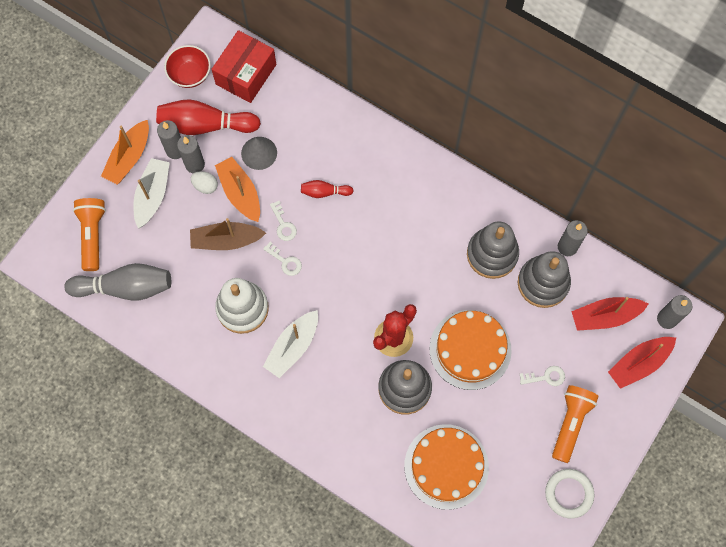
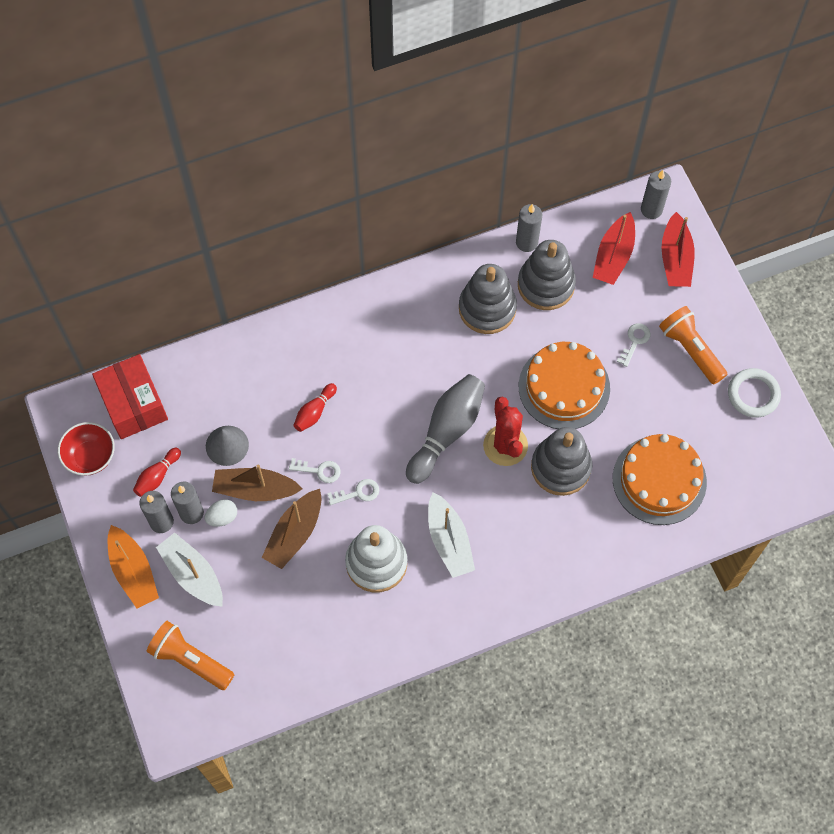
camera: 55 degrees left, 5 degrees down
(125, 287) = (271, 662): grey bowling pin -> grey bowling pin (446, 432)
(205, 125) = (157, 476): red bowling pin -> red bowling pin, size x0.51
(240, 193) = (255, 489): orange boat -> brown boat

